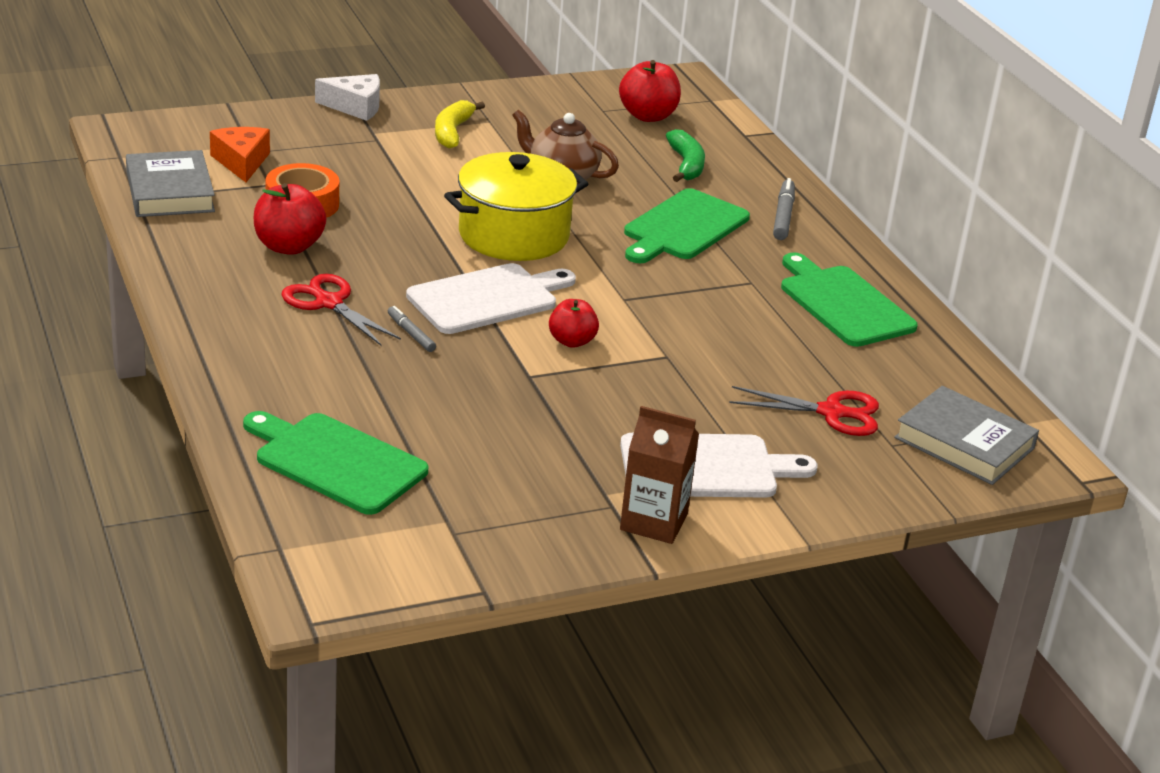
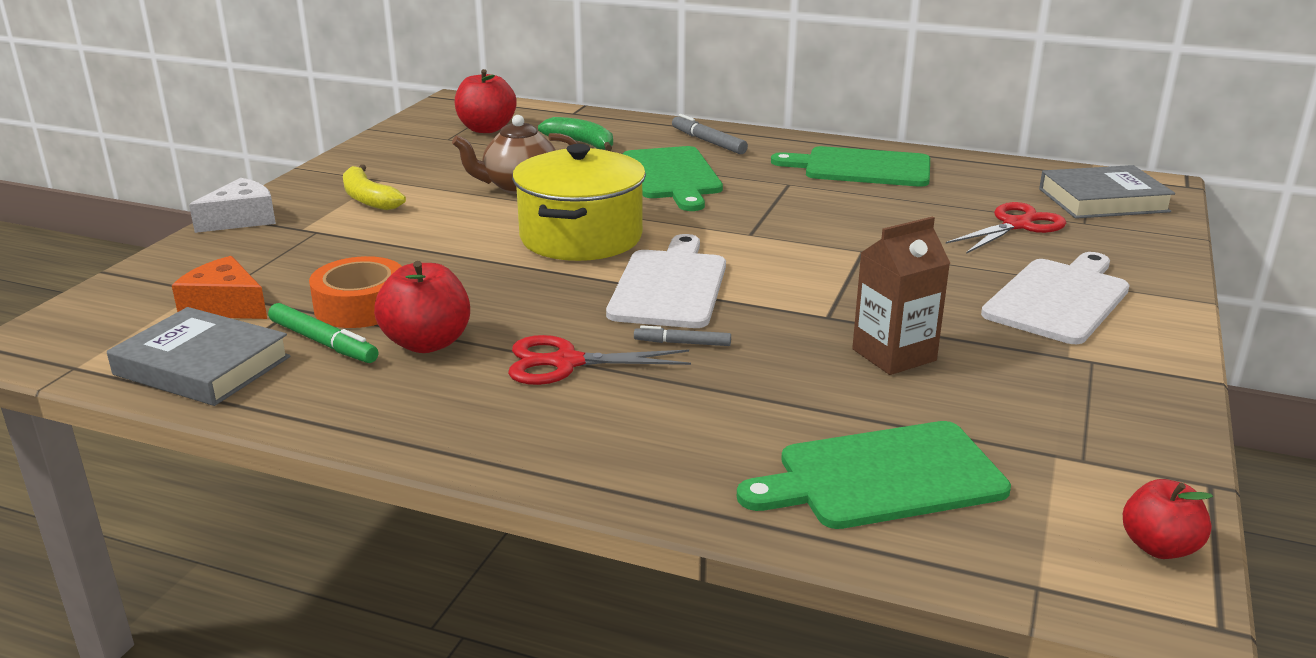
camera: 45 degrees left, 5 degrees down
(244, 214) = (323, 342): none -> green marker
(572, 341) = (791, 278): red apple -> red apple (1159, 547)
(654, 522) = (1134, 352): brown carton -> brown carton (894, 355)

